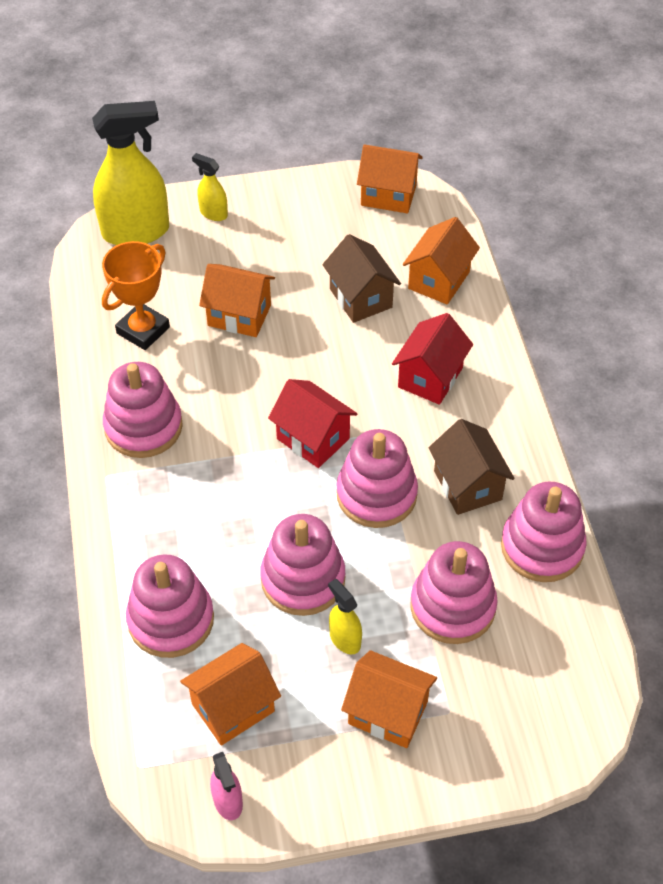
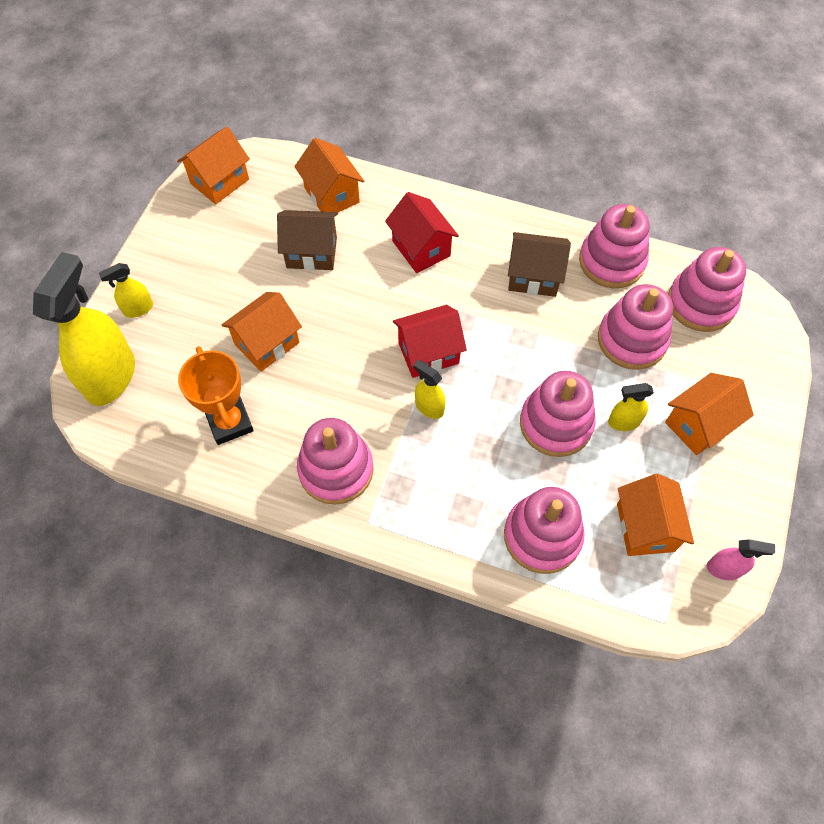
camera: 60 degrees left, 10 degrees up
(253, 466) = (429, 407): none -> yellow spray bottle
(376, 494) = (507, 337): pink stacking toy -> pink stacking toy (701, 303)

